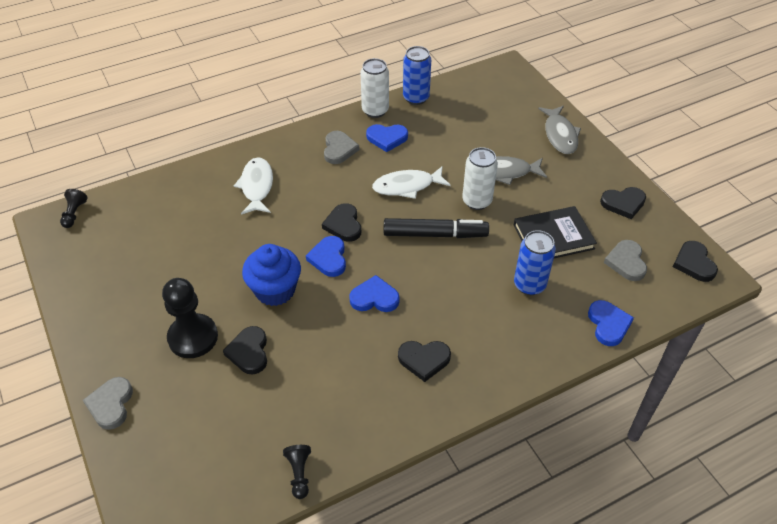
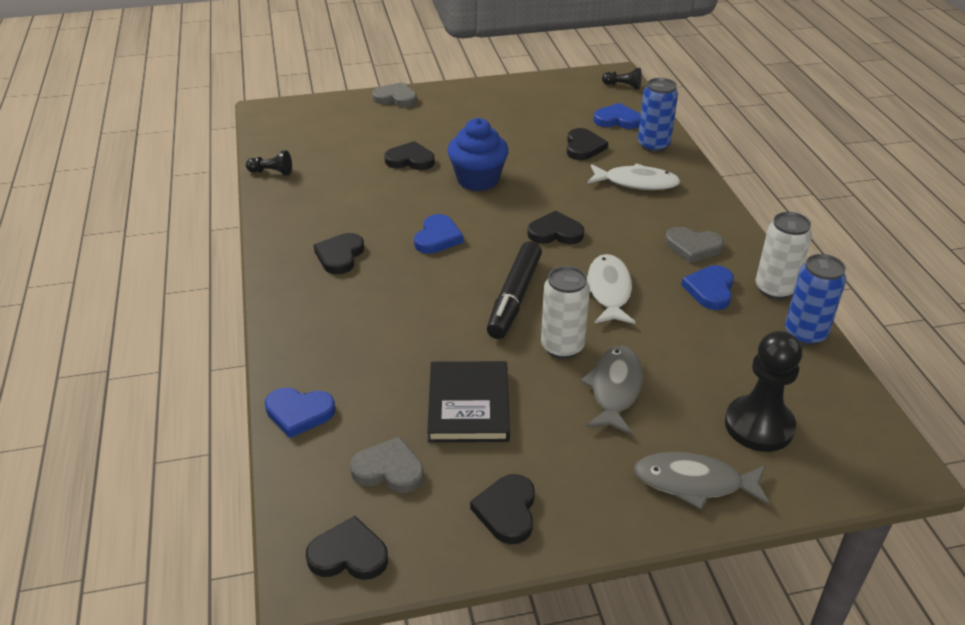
camera: 105 degrees right, 10 degrees down
(193, 337) = (443, 135): black pawn -> black pawn (759, 426)
(202, 226) = (583, 147): none -> black heart
(329, 258) = (507, 216): blue heart -> blue heart (617, 120)
(529, 285) = (397, 358): blue can -> blue can (653, 145)

